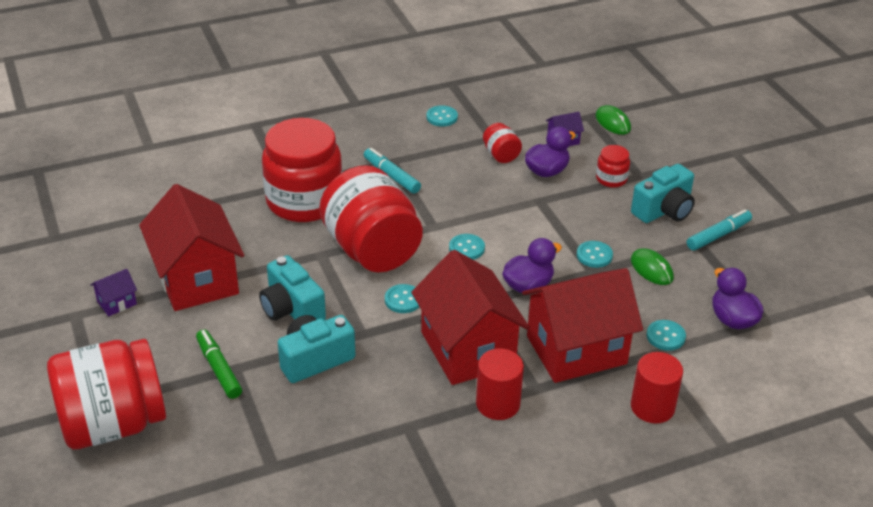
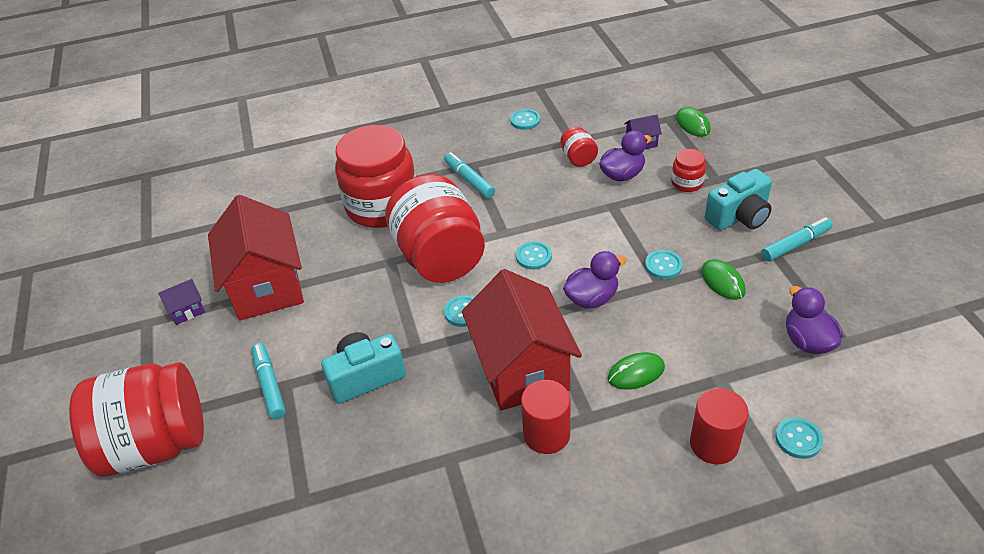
camera: 10 degrees right, 5 degrees up
(219, 369) = (269, 385): green marker -> turquoise marker
(292, 309) = (352, 320): turquoise camera -> none
(576, 350) = (636, 373): red house -> green mouse
(665, 336) = (733, 359): turquoise button -> turquoise button (798, 439)

